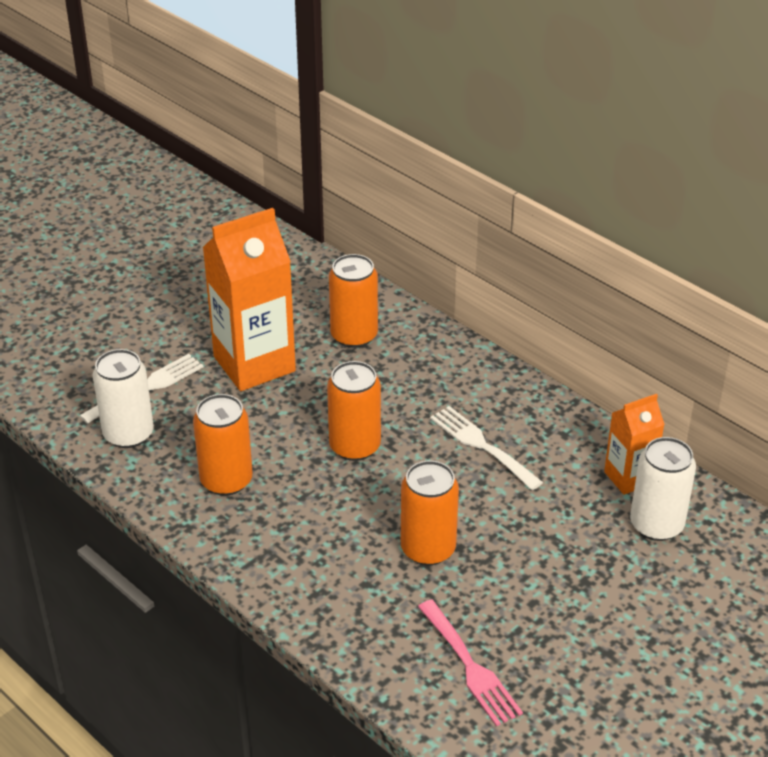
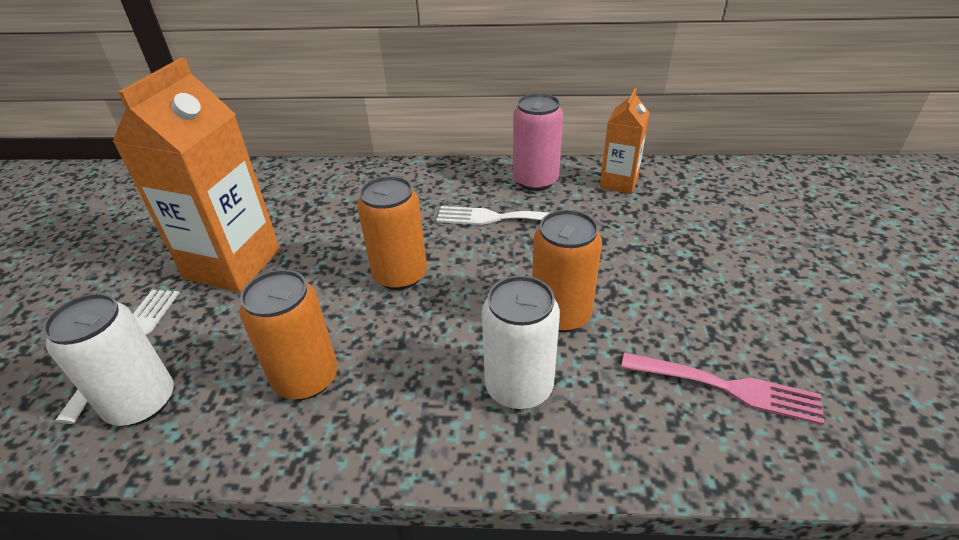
camera: 40 degrees left, 0 degrees up
(354, 335) = (306, 201): orange can -> none
(558, 430) = (535, 180): none -> pink can
(656, 525) = (677, 199): white can -> white can (519, 387)

